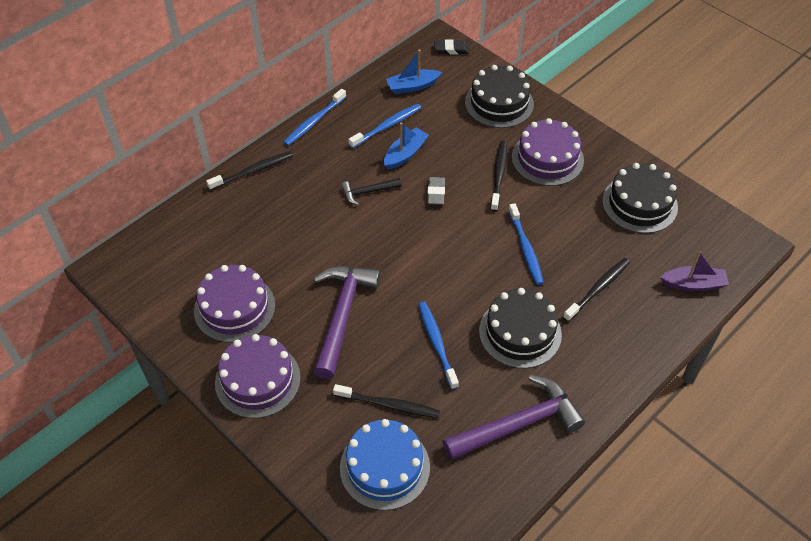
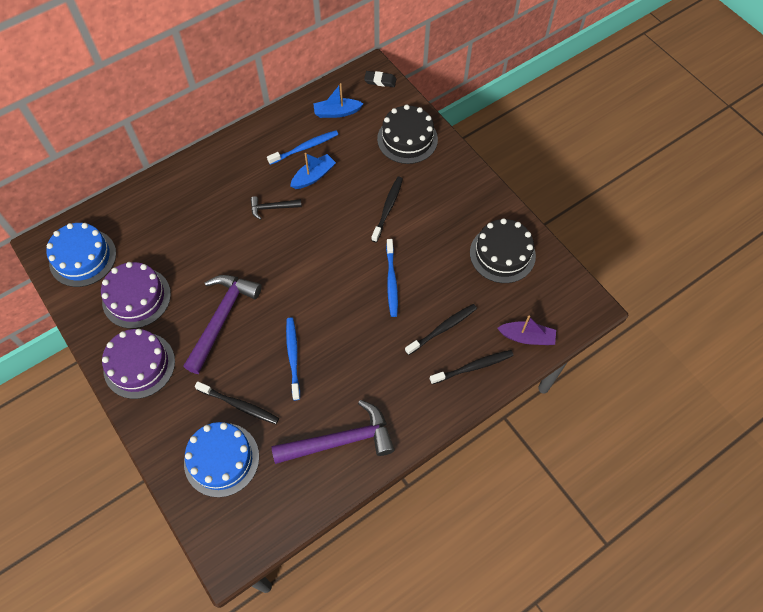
camera: 10 degrees right, 10 degrees up
(158, 274) = (83, 257): none -> blue cake
(253, 171) = (182, 174): black toothbrush -> black toothbrush (473, 367)
(314, 122) = (244, 135): blue toothbrush -> none
(436, 193) = (329, 217): grey eraser -> none
(520, 332) = (365, 358): black cake -> none
(547, 158) = (434, 199): purple cake -> none

